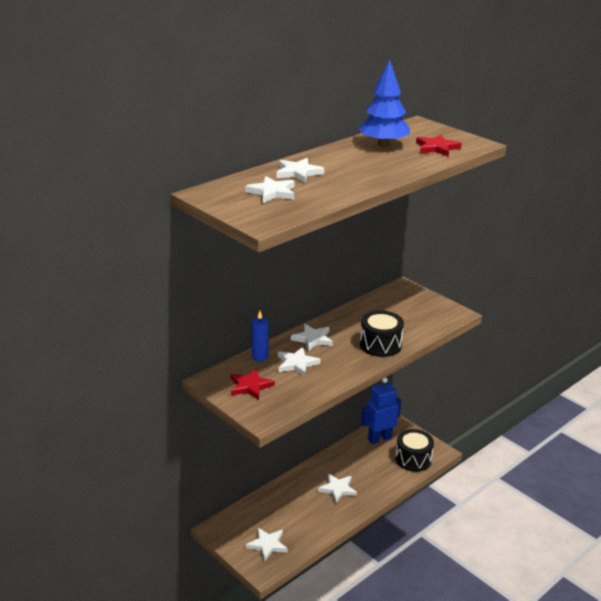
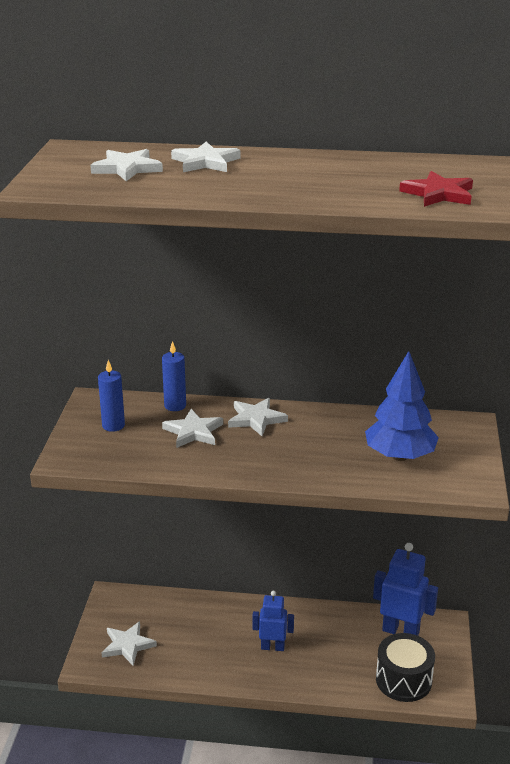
camera: 50 degrees right, 0 degrees up
(250, 386) = (113, 425): red star -> blue candle
(337, 489) = (272, 647): white star -> blue robot
(380, 345) = (313, 465): black drum -> none
(383, 145) = (382, 169): blue tree -> blue tree (399, 456)

